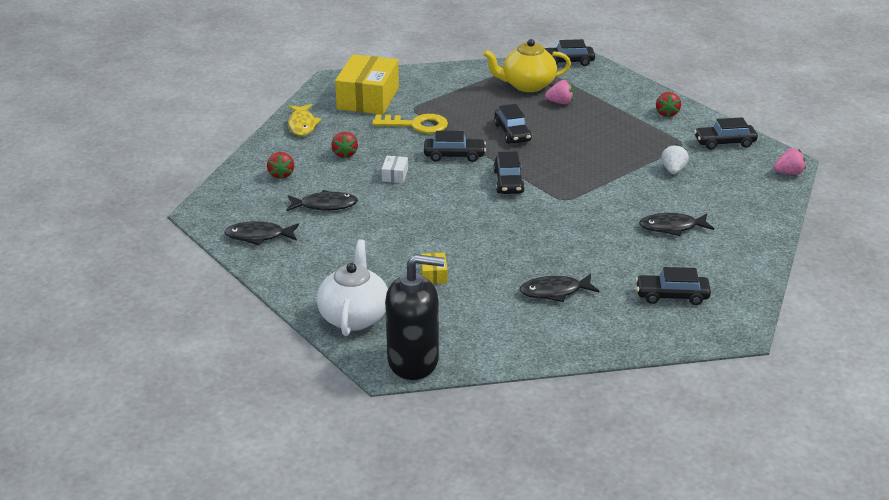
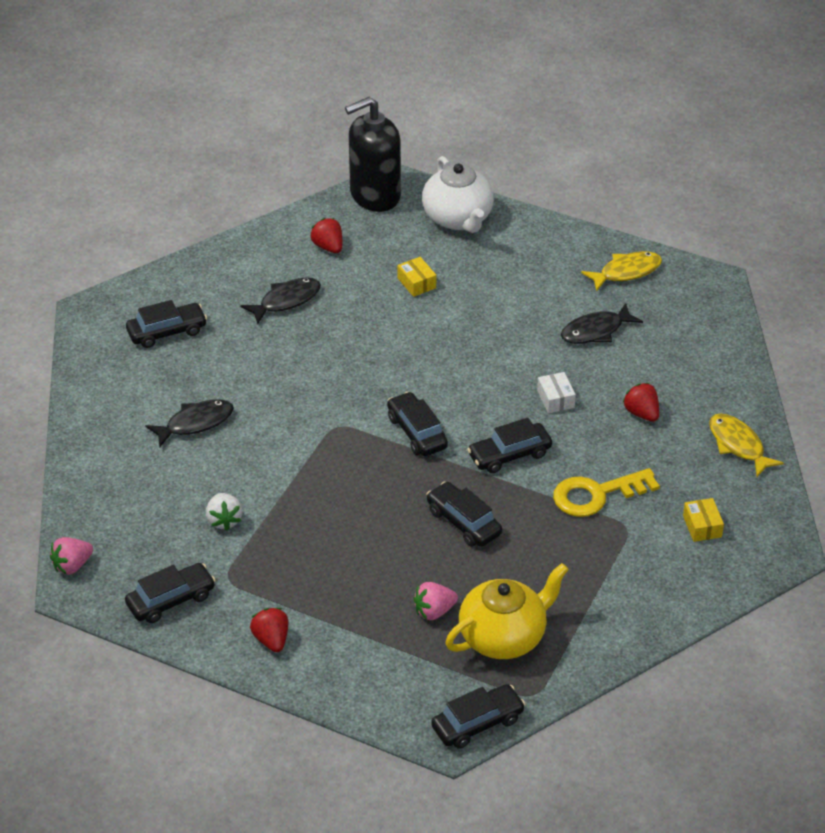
camera: 155 degrees right, 10 degrees up
(258, 236) = (626, 272): black fish -> yellow fish
(281, 174) = (683, 357): red strawberry -> red strawberry (328, 247)
(368, 98) = (702, 526): yellow box -> yellow box, size x0.41

